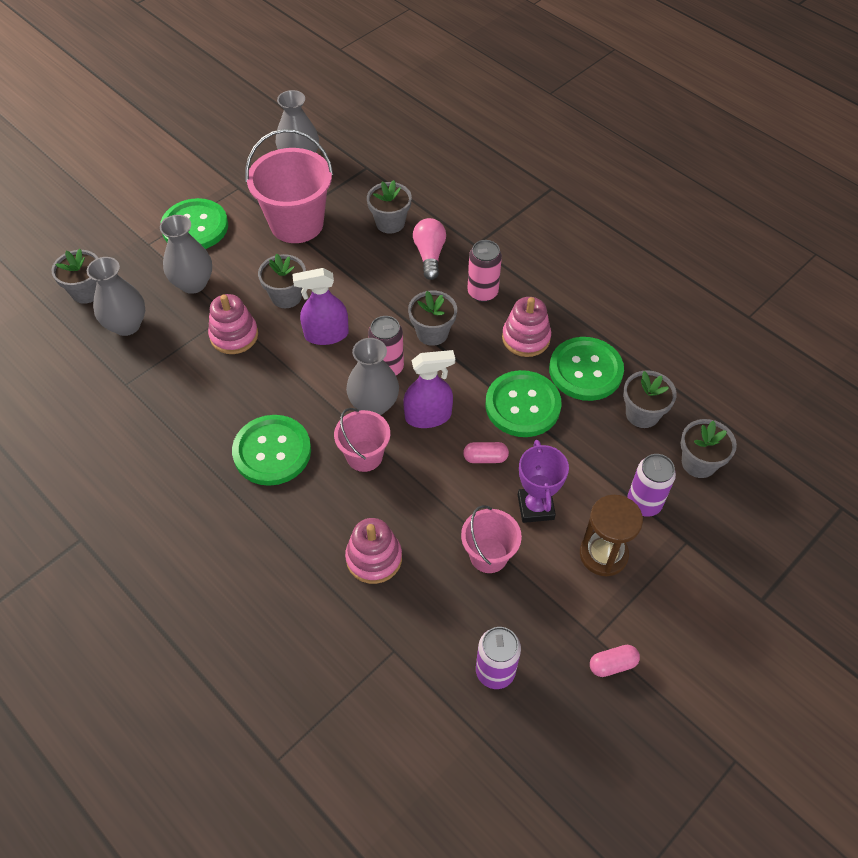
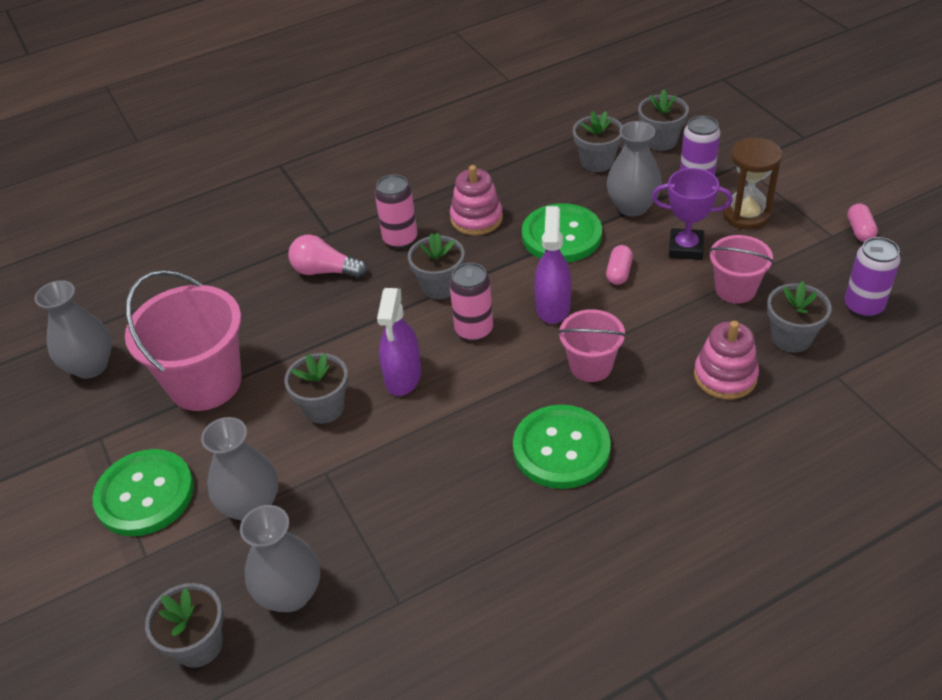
camera: 70 degrees left, 10 degrees down
(234, 335) = (365, 468): pink stacking toy -> none
(374, 404) = (522, 348): grey vase -> grey vase (632, 207)
(390, 223) = (255, 296): grey flower pot -> grey flower pot (791, 337)
(585, 370) = (533, 186): green button -> none

